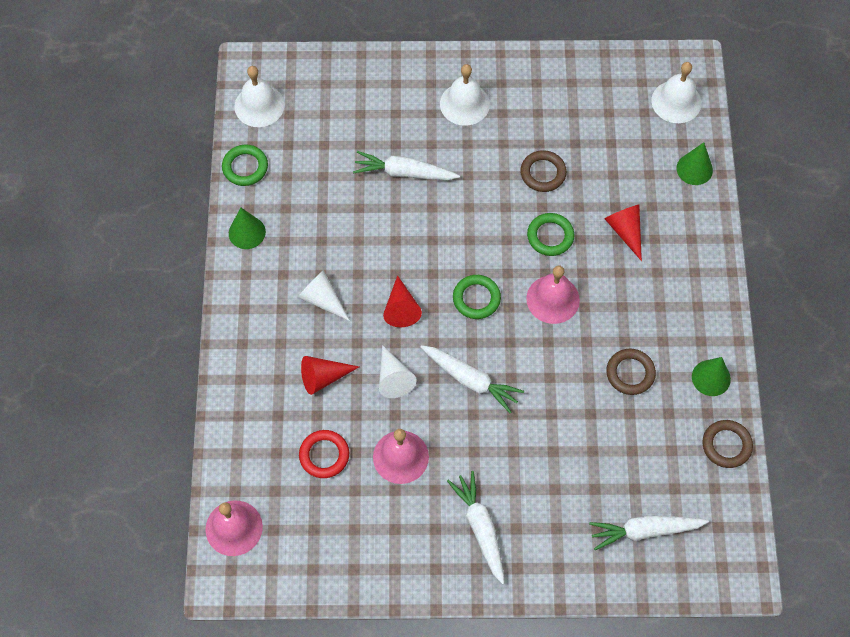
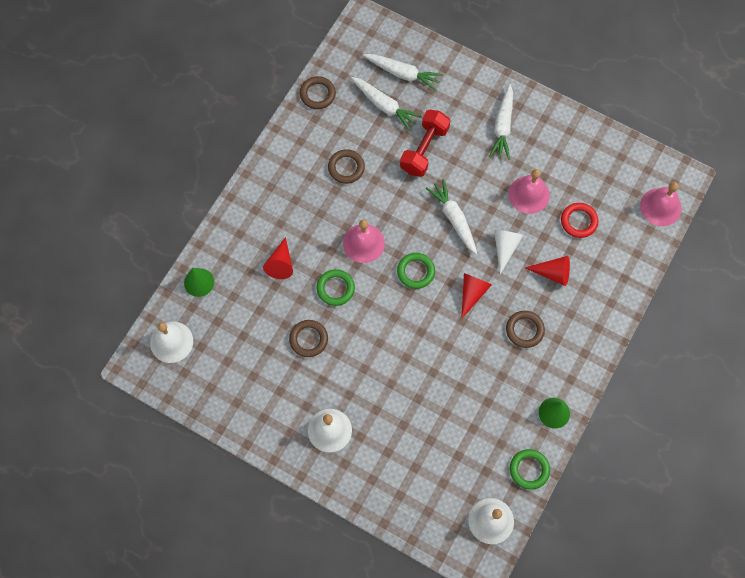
camera: 150 degrees left, 5 degrees up
(322, 299) = (524, 330): white cone -> brown ring
(404, 173) = (410, 396): white carrot -> white carrot (384, 105)
(556, 445) = (424, 149): none -> red dumbbell
(711, 378) = (296, 138): green cone -> none

